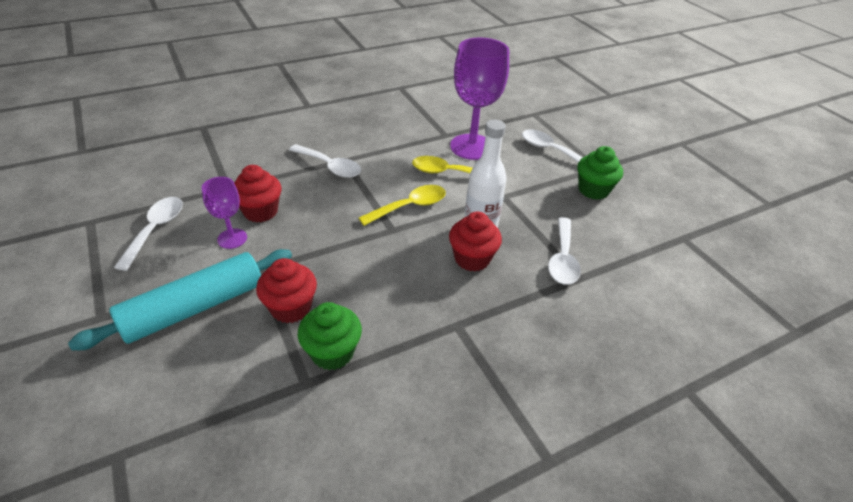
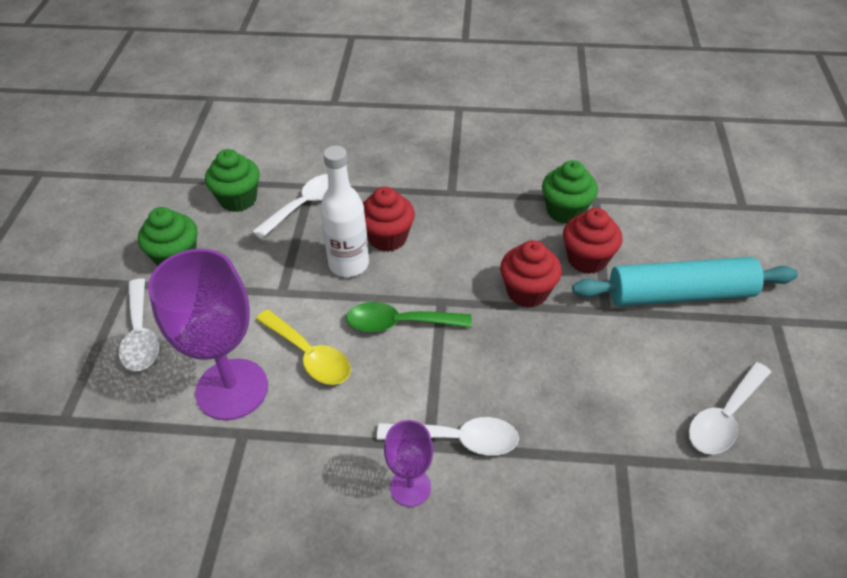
camera: 145 degrees left, 5 degrees up
(232, 238) = (629, 364): purple goblet -> purple goblet (410, 487)
(260, 211) = (584, 392): red cupcake -> red cupcake (527, 292)
(330, 166) = (457, 439): white spoon -> white spoon turned 120 degrees clockwise
(409, 207) = (400, 323): yellow spoon -> green spoon
(615, 242) = (238, 199): none -> green cupcake

